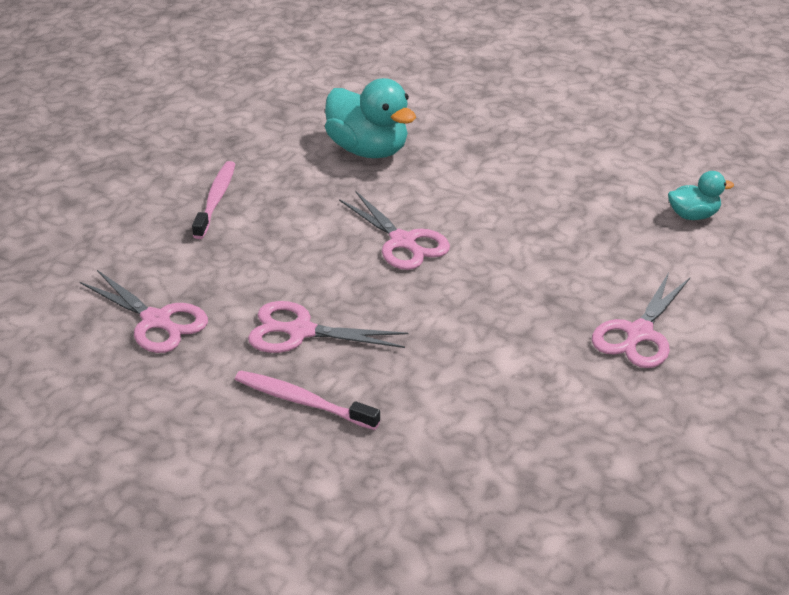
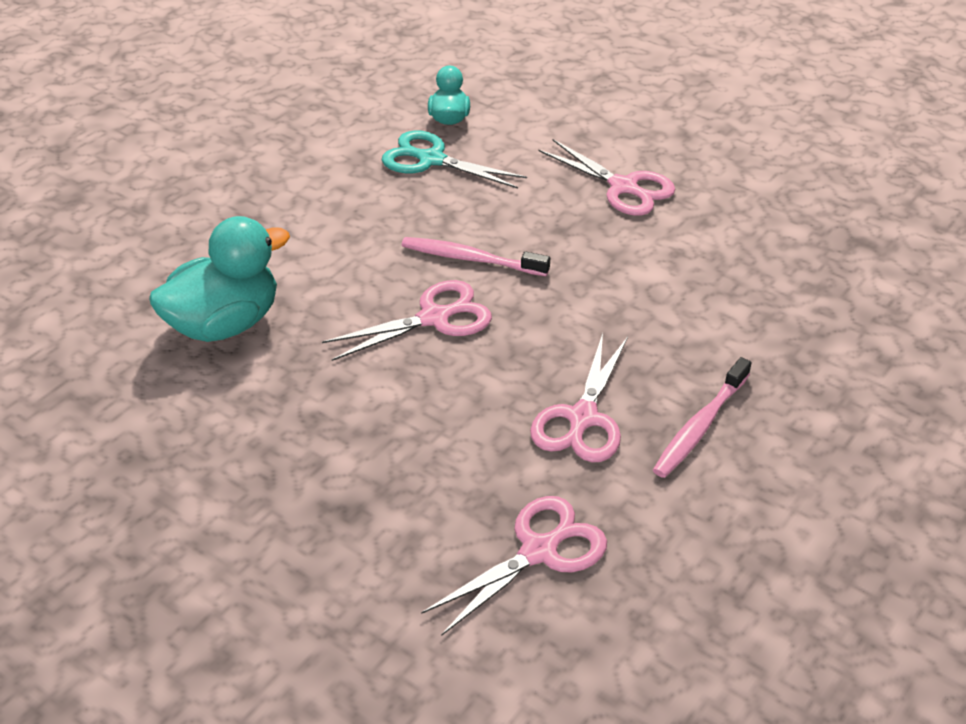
camera: 80 degrees left, 5 degrees up
(216, 199) = (282, 481): pink toothbrush -> pink toothbrush (471, 259)
(620, 214) = (431, 160): none -> turquoise scissors

